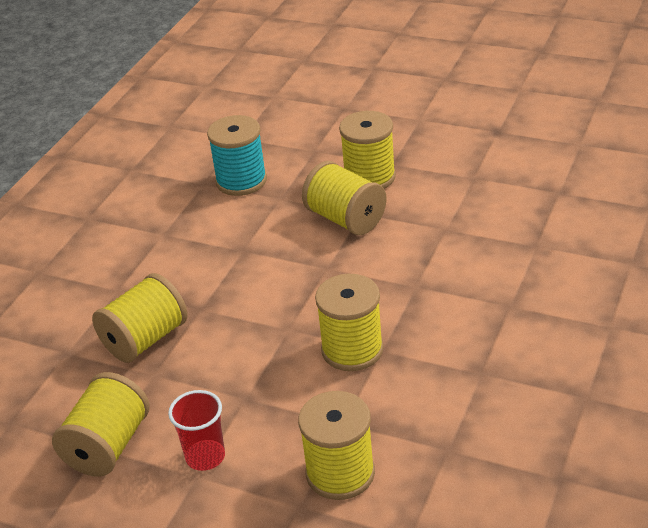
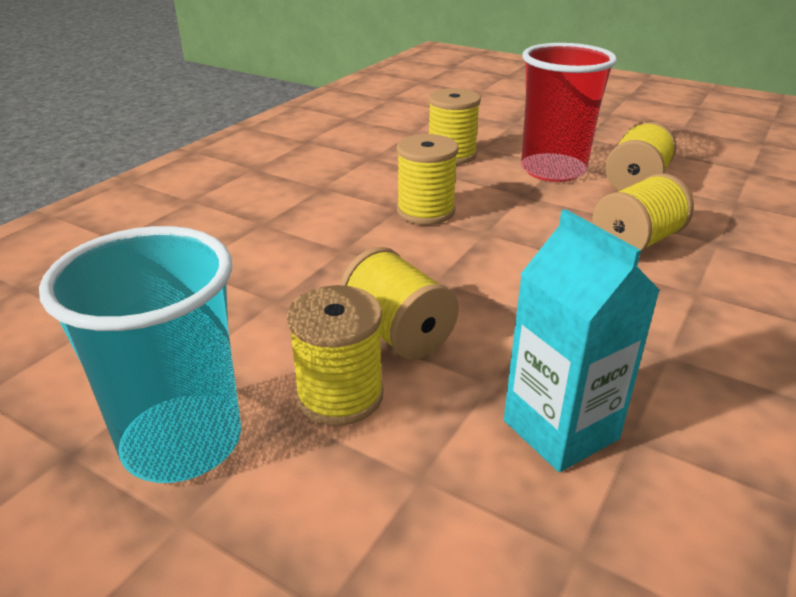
camera: 175 degrees left, 5 degrees down
(205, 457) = (553, 170): red cup -> red cup, size x2.10
(241, 181) = (560, 429): turquoise spool -> turquoise carton
(443, 144) = (182, 442): none -> turquoise cup

